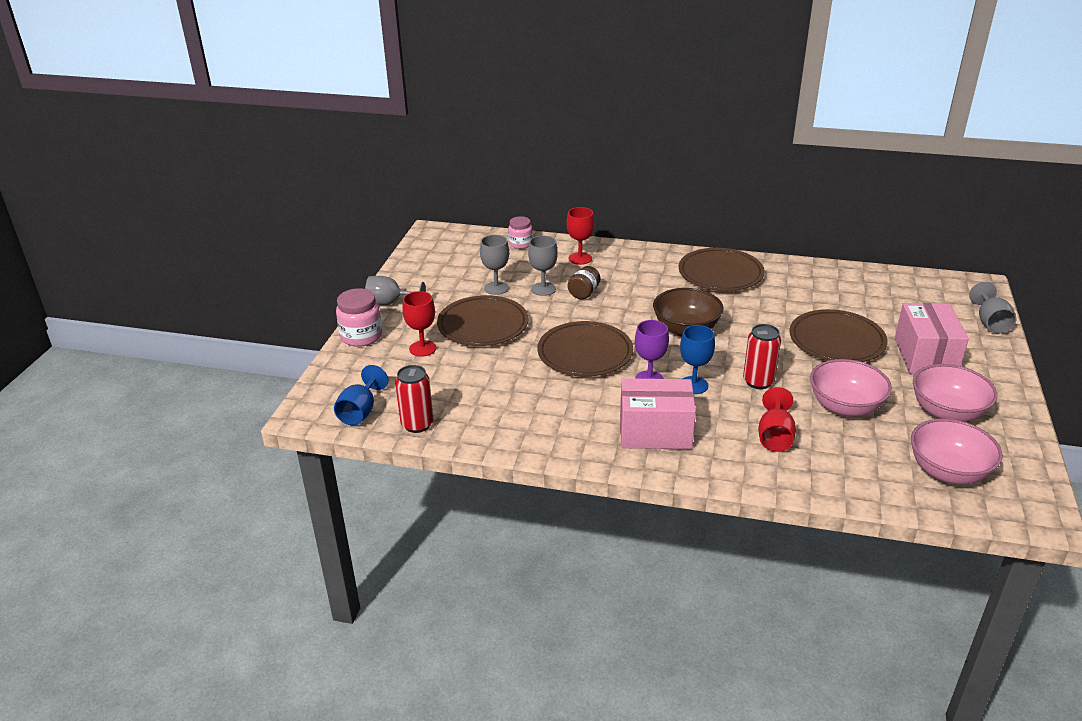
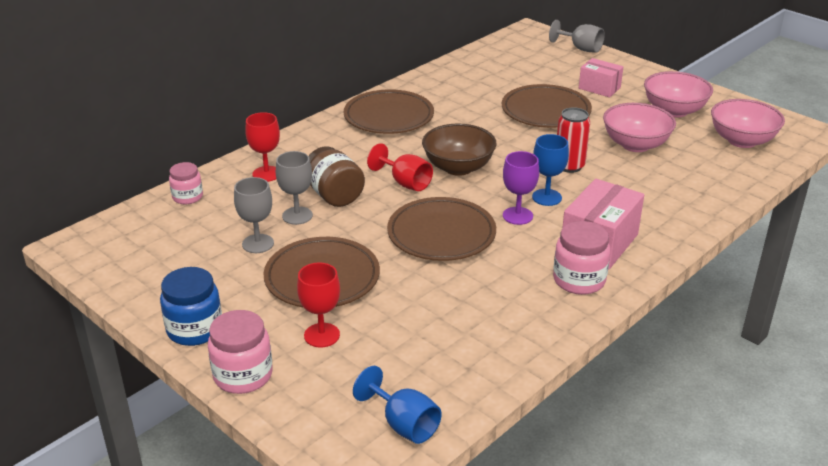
camera: 60 degrees left, 0 degrees up
(390, 303) = (195, 329): grey goblet -> blue jar
(417, 424) = (466, 386): red can -> none
(584, 293) = (334, 195): brown jar -> brown jar, size x1.53
(591, 437) = (579, 280): none -> pink jar
(774, 437) = (650, 190): red goblet -> red goblet (405, 183)
(925, 356) = (599, 88): pink box -> pink box, size x0.62

